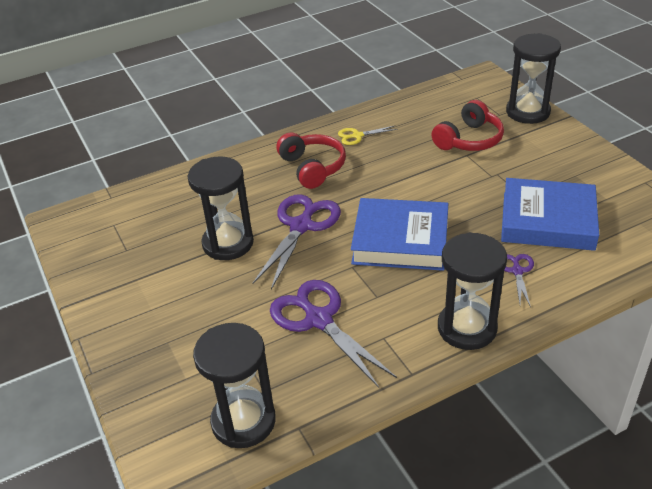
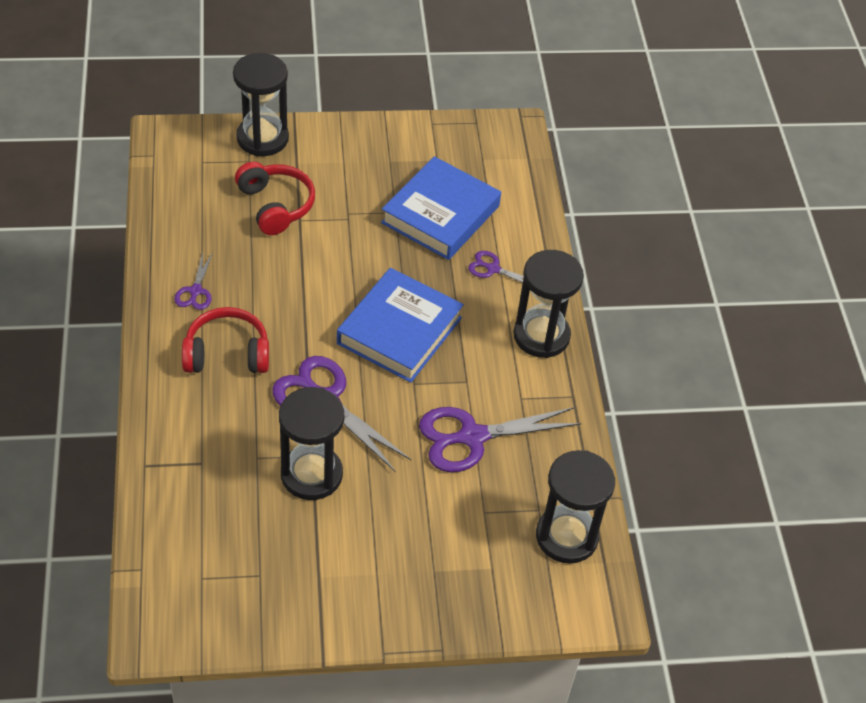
camera: 75 degrees left, 10 degrees up
(357, 136) = (195, 291): yellow scissors -> purple scissors

